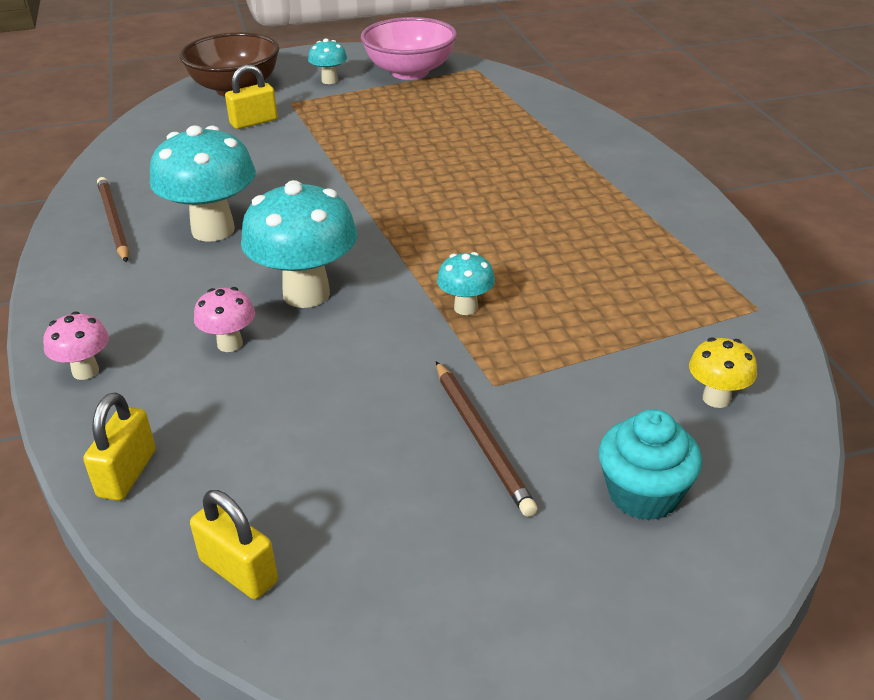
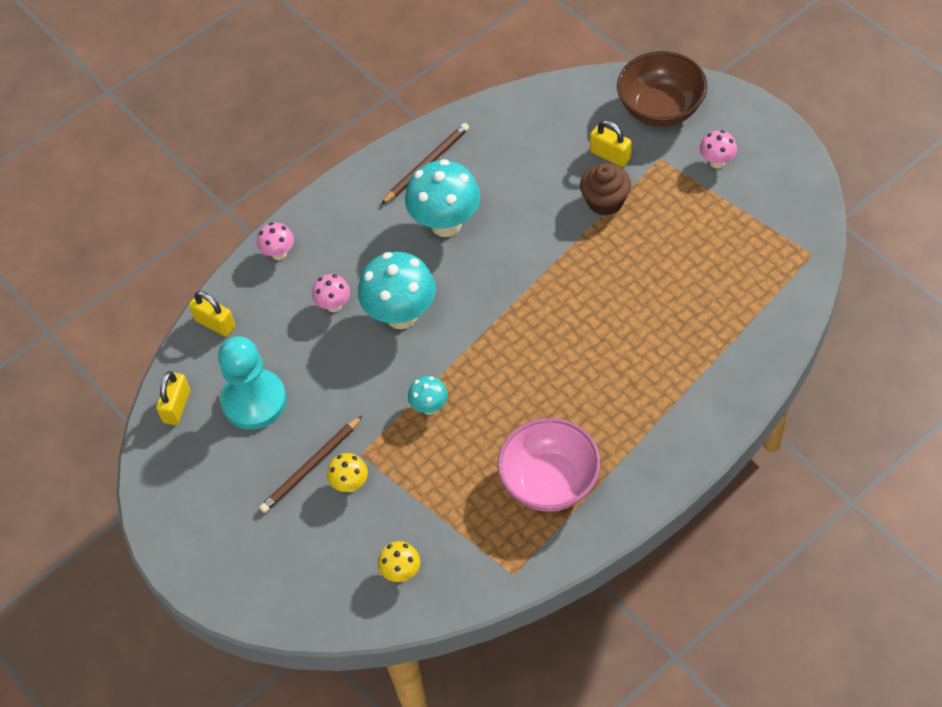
camera: 70 degrees right, 20 degrees up
(127, 473) = (215, 323): yellow padlock -> yellow padlock turned 45 degrees clockwise
(304, 137) = (605, 201): none -> brown cupcake
(313, 468) = (254, 401): none -> turquoise pawn
(329, 80) = (717, 162): turquoise mushroom -> pink mushroom
(410, 72) = (771, 209): pink bowl -> pink bowl (550, 482)
(539, 408) = (350, 484): none -> yellow mushroom
(643, 494) = (302, 558): turquoise cupcake -> none

